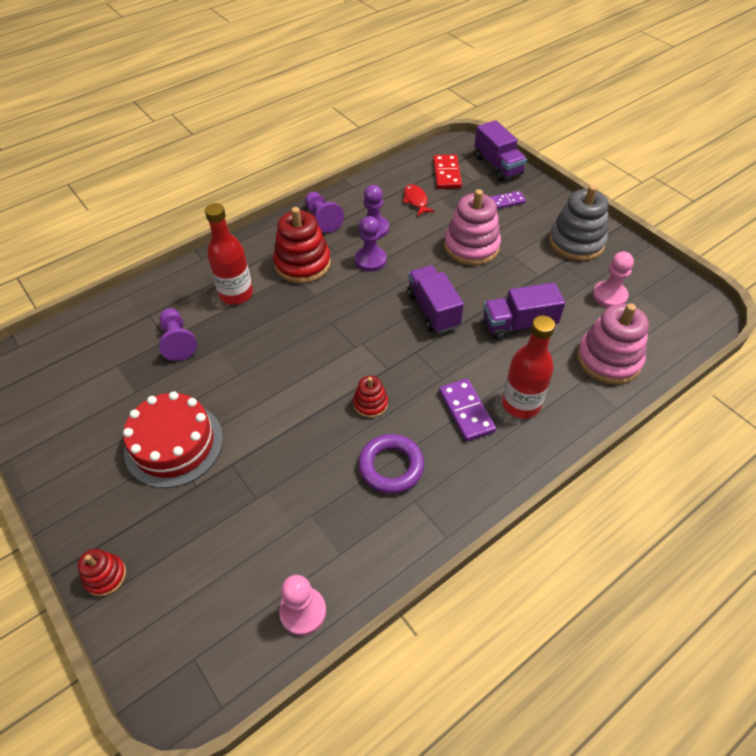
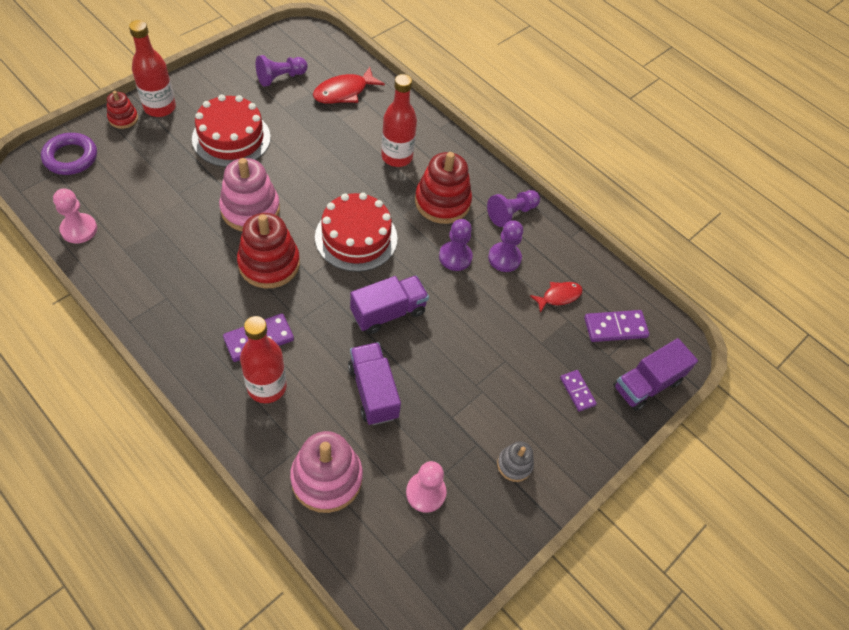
camera: 75 degrees right, 5 degrees up
(96, 530) = (160, 107): none -> red bottle
(126, 334) = (344, 92): none -> red fish
(178, 341) = (337, 125): purple pawn -> purple pawn (280, 78)
(341, 330) = (356, 237): none -> red cake
(370, 404) = (269, 264): red stacking toy -> red stacking toy, size x1.91
(391, 466) = (201, 281): purple ring -> purple ring (71, 157)
(447, 174) = (615, 328): red domino -> purple domino
(471, 247) = (489, 350): pink stacking toy -> pink stacking toy (250, 209)
(576, 242) = (514, 465): grey stacking toy -> grey stacking toy, size x0.52

